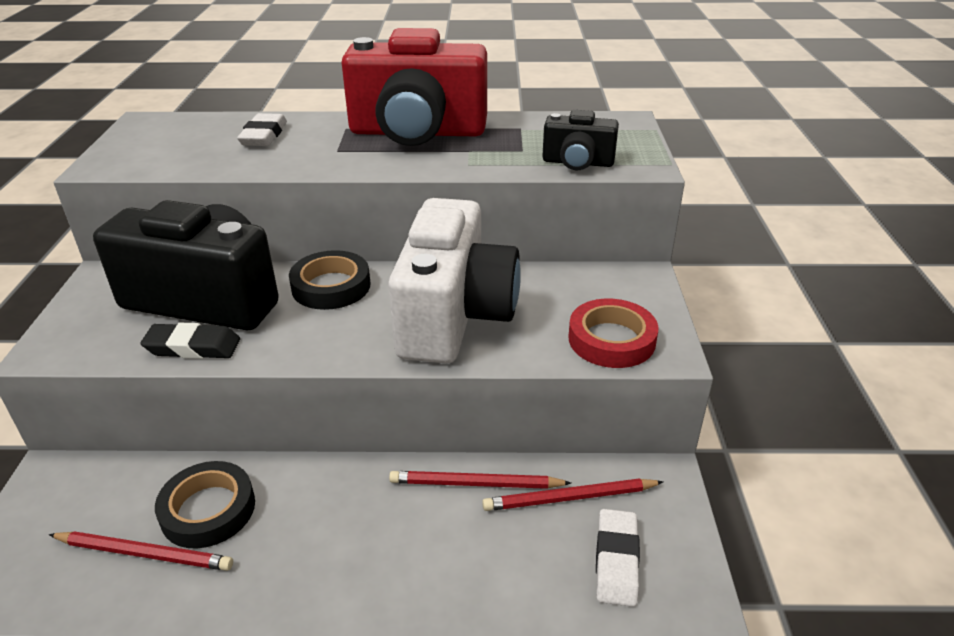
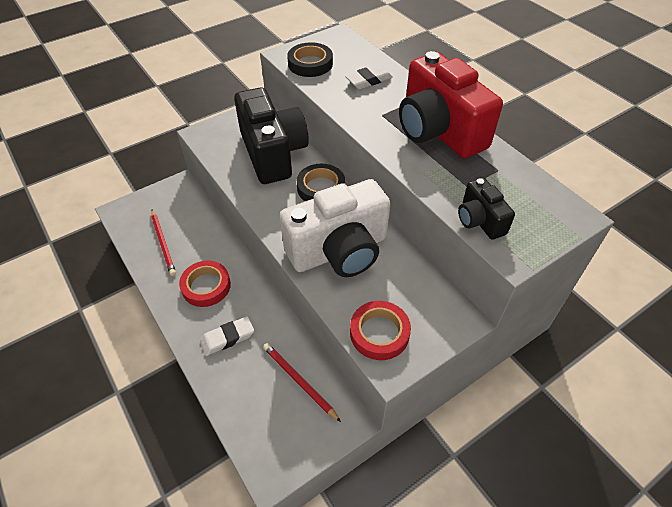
camera: 55 degrees right, 15 degrees up
(193, 347) = (237, 174): black eraser -> none
(208, 510) = (196, 246): black tape -> black tape (310, 64)
(302, 532) = (206, 286): none -> red tape
(475, 484) = (279, 334): red pencil -> none
(616, 561) = (272, 424): white eraser -> white eraser (227, 338)

